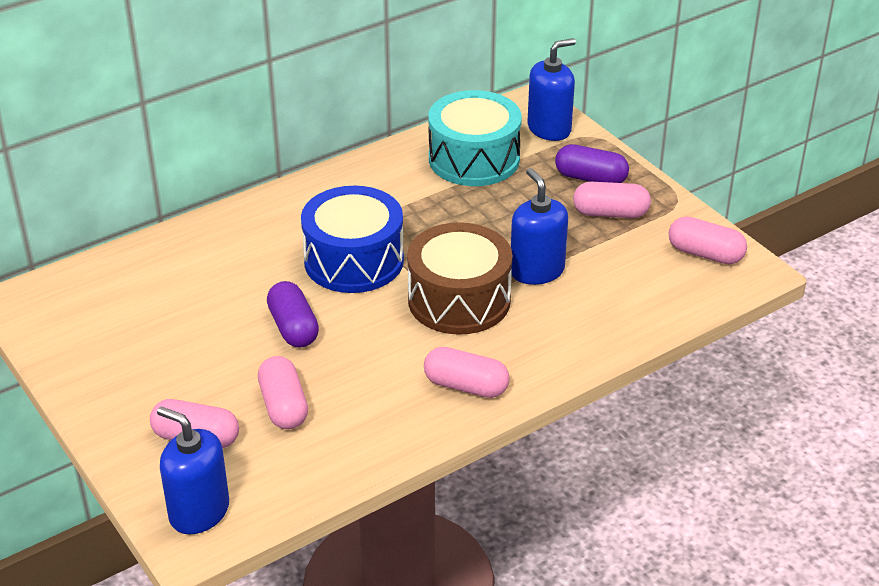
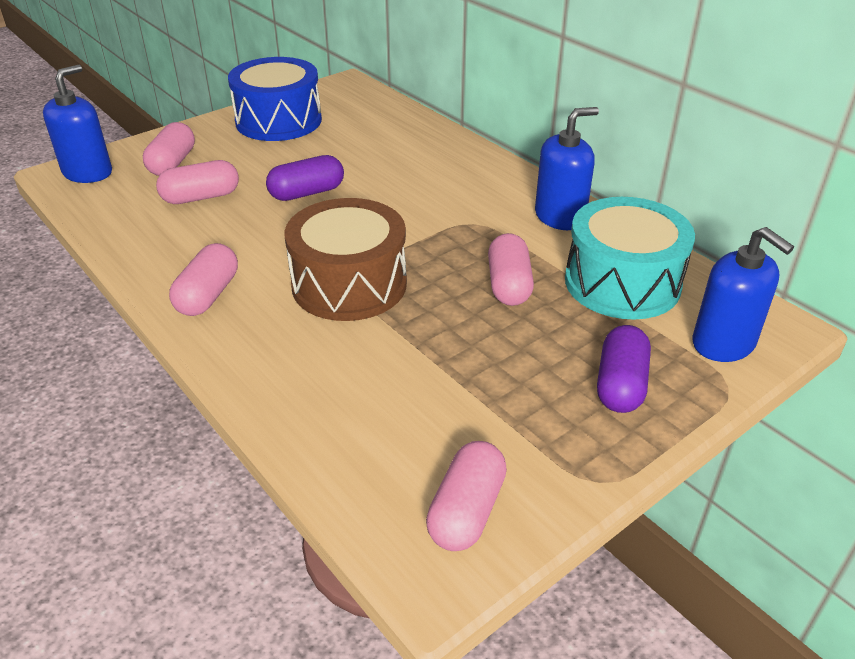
camera: 85 degrees right, 0 degrees up
(354, 261) = (410, 216): blue drum -> blue drum (278, 121)
(537, 271) = (406, 340): blue soap dispenser -> blue soap dispenser (560, 217)
(610, 213) = (543, 405): pink capsule -> pink capsule (508, 285)

